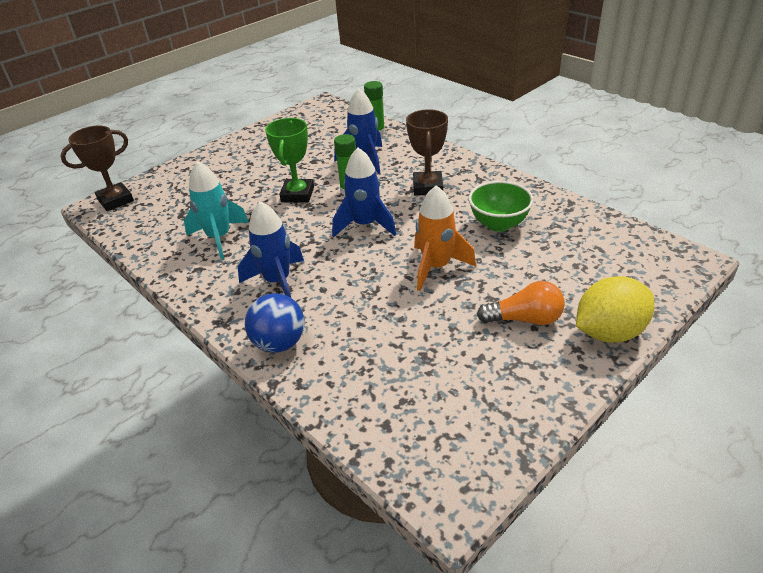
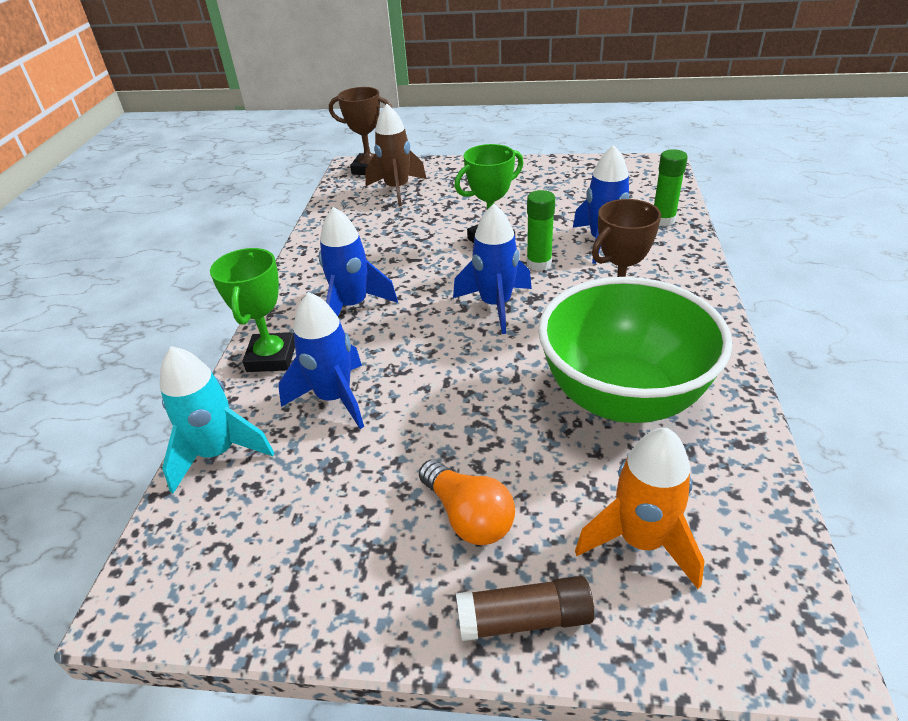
camera: 50 degrees right, 0 degrees up
(169, 201) = (397, 189): none -> brown rocket
(219, 238) = (378, 241): turquoise rocket -> turquoise rocket (218, 453)
(279, 343) = (271, 357): blue ball -> green trophy
(363, 330) = (334, 398): none -> blue rocket
(436, 267) = (484, 392): orange rocket -> orange rocket (641, 541)
(498, 224) = (622, 397): green bowl -> green bowl, size x1.83
(609, 332) = (524, 619): yellow lemon -> brown glue stick

